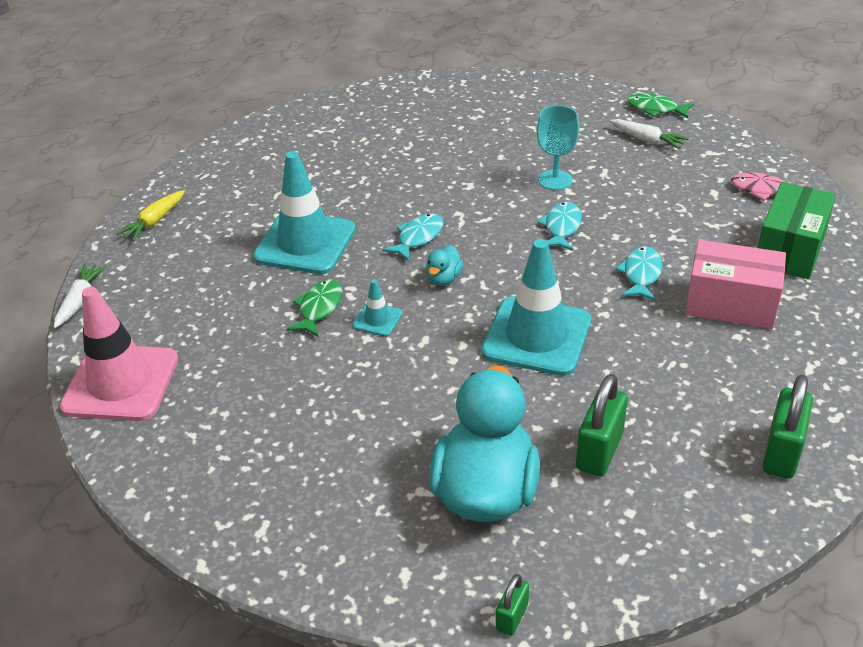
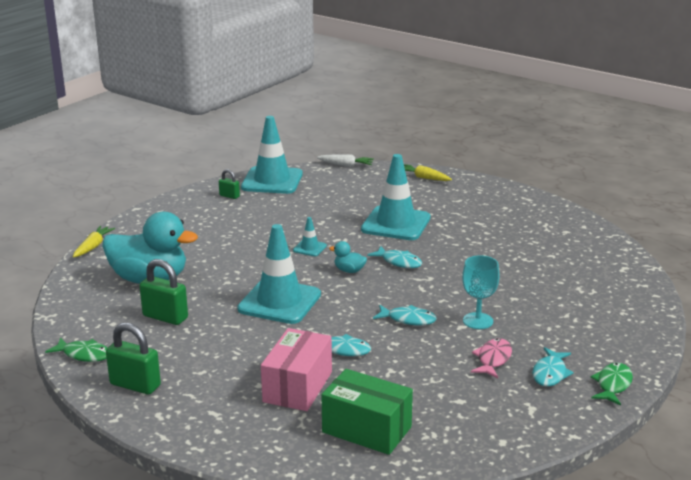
camera: 90 degrees right, 15 degrees down
(121, 383) = (272, 181): pink traffic cone -> turquoise traffic cone
(319, 308) = (325, 230): green fish -> green fish (84, 354)
(366, 601) = (93, 246): none -> yellow carrot
(512, 617) = (62, 283): green padlock -> green padlock (229, 196)
(647, 140) = (550, 373): white carrot -> turquoise fish
(763, 190) = (463, 430): pink fish -> pink fish (493, 359)

